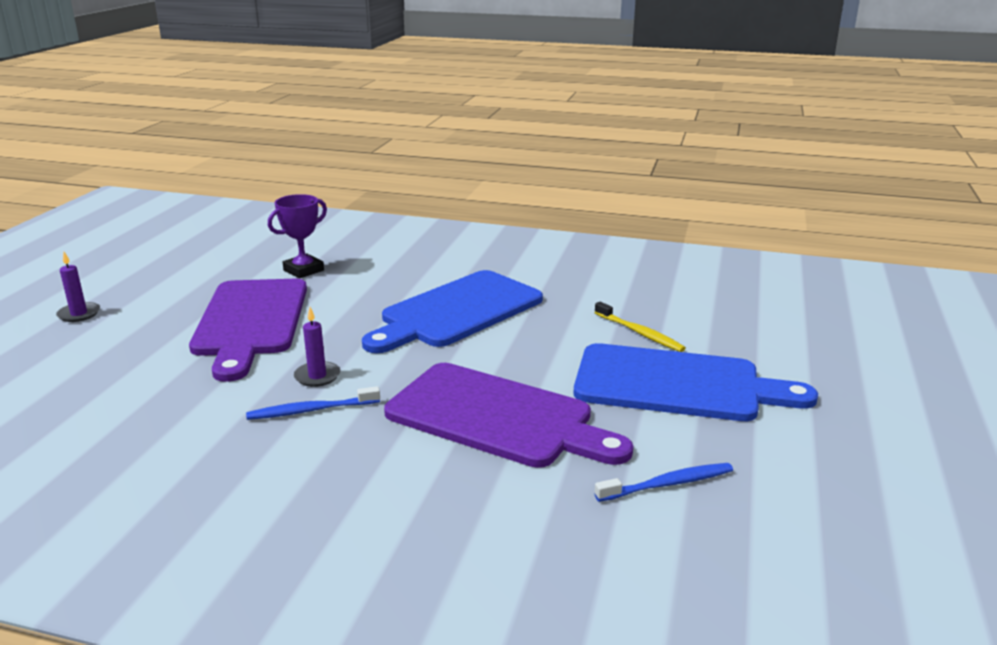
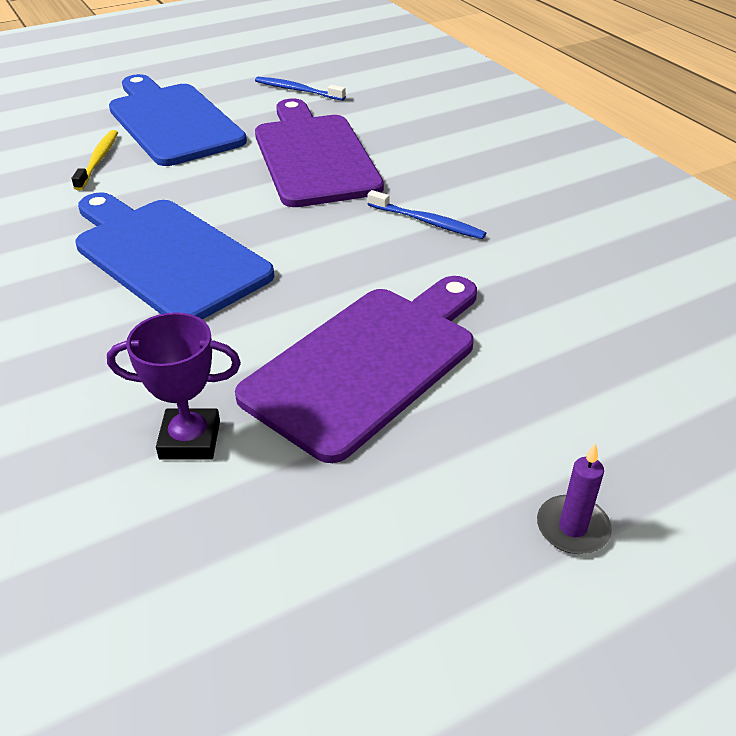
camera: 135 degrees left, 15 degrees up
(317, 376) = (386, 250): purple candle -> none
(457, 311) = (166, 256): blue cutting board -> blue cutting board turned 135 degrees counterclockwise

